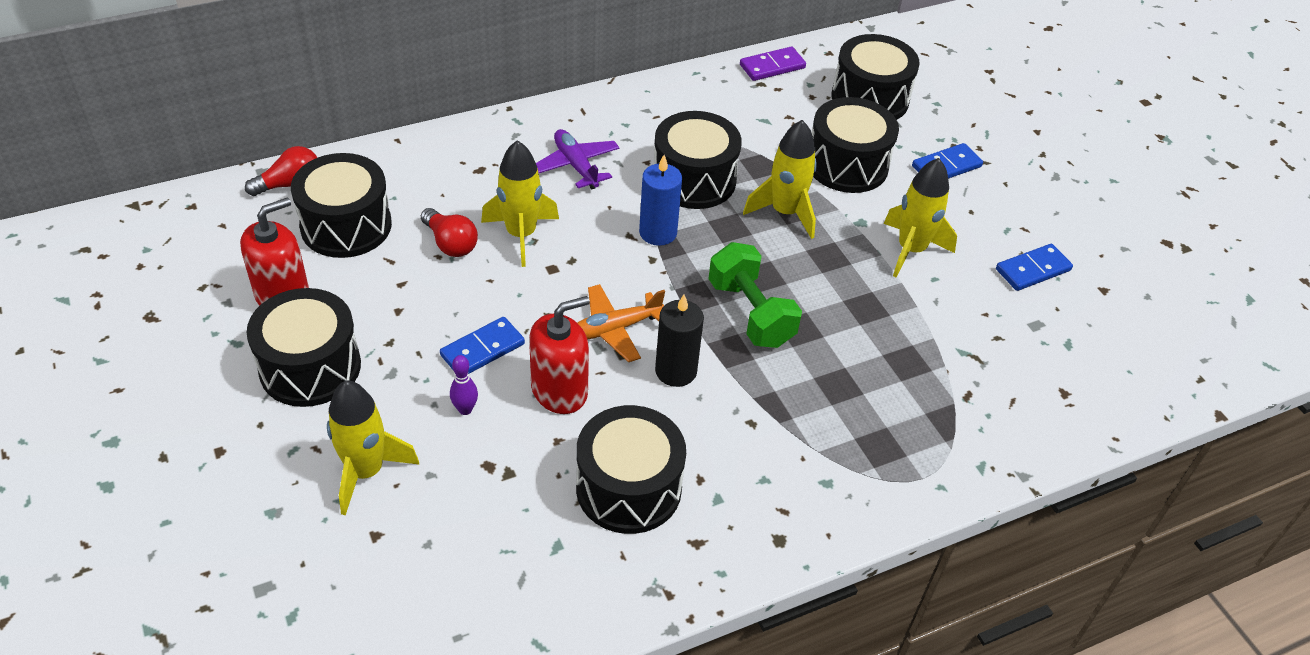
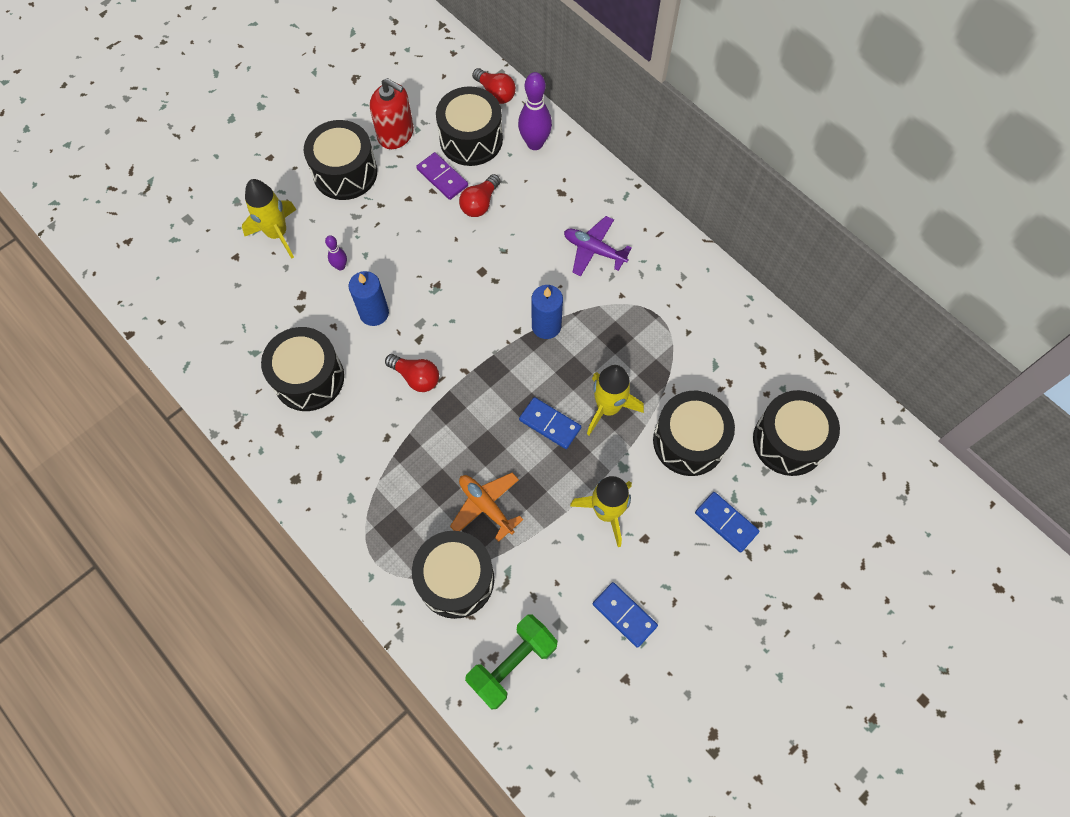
camera: 75 degrees right, 20 degrees up
(393, 171) = (535, 143): none -> purple bowling pin
(482, 349) = (392, 257): blue domino -> blue domino (550, 424)
(521, 235) = (506, 241): yellow rocket -> none
(559, 390) = (374, 313): red soap dispenser -> blue candle
(576, 166) = (594, 250): purple plane -> purple plane turned 105 degrees counterclockwise
(615, 329) = (440, 328): orange plane -> orange plane (486, 506)
(676, 371) = (416, 377): black candle -> red light bulb
(694, 180) = (616, 333): black drum -> black drum (456, 579)
(750, 313) = (489, 410): green dumbbell -> green dumbbell (512, 664)
(772, 66) = (791, 352): purple domino -> purple domino (442, 178)

